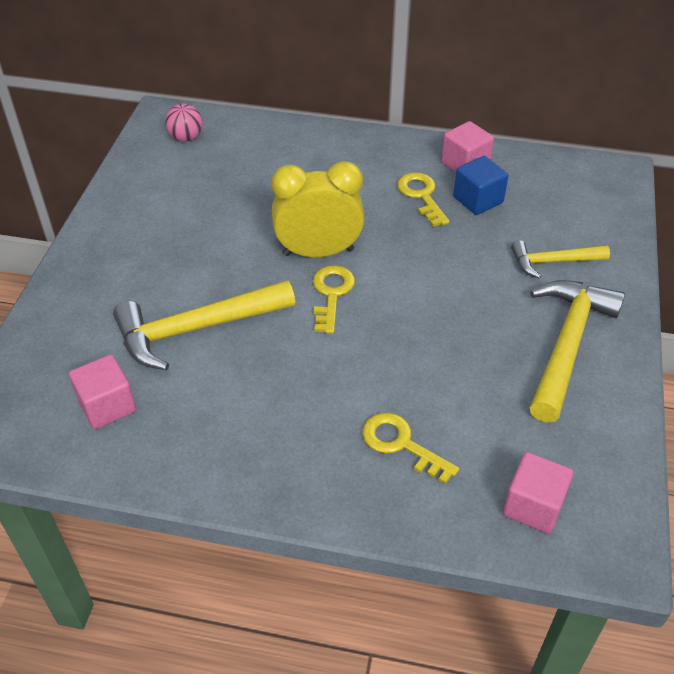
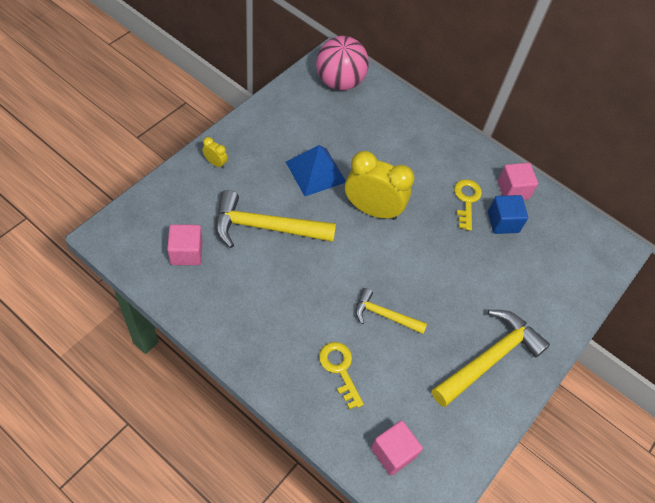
camera: 20 degrees right, 10 degrees up
(81, 286) = (215, 163): none -> yellow clock
(186, 138) = (339, 82): pink ball -> pink ball, size x1.92
(220, 241) = (316, 172): none -> blue pyramid
(331, 294) = (362, 244): yellow key -> none
(553, 262) = (522, 294): yellow hammer -> yellow hammer (384, 315)

